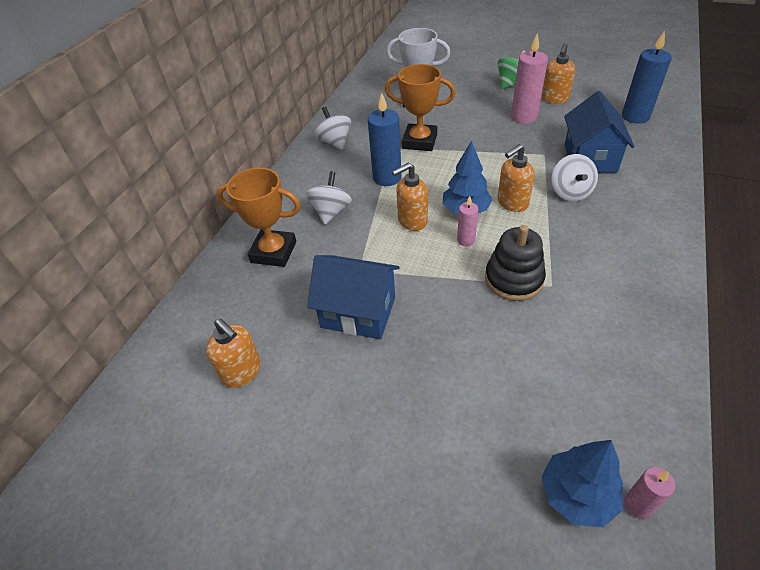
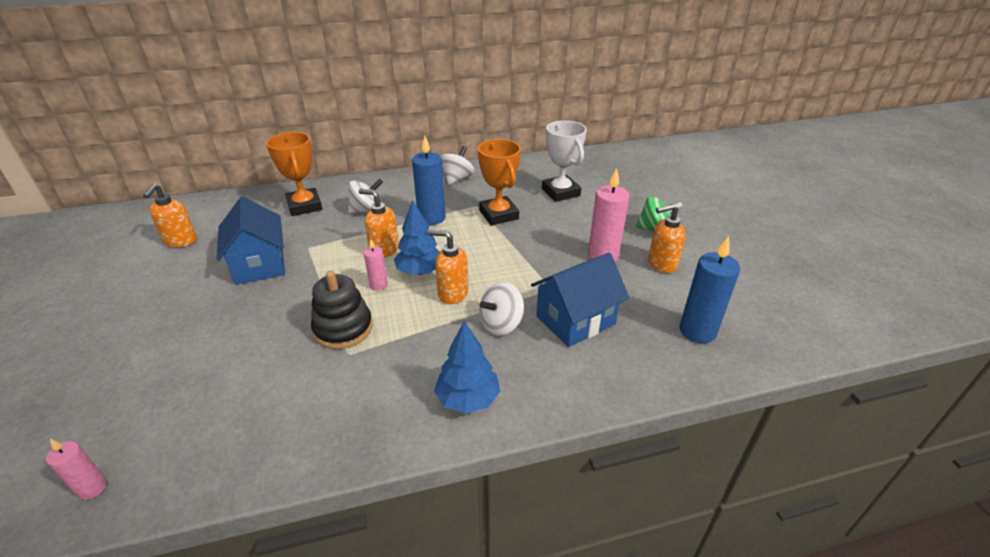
camera: 50 degrees right, 10 degrees down
(577, 495) = (98, 444): blue tree -> blue tree (468, 399)

